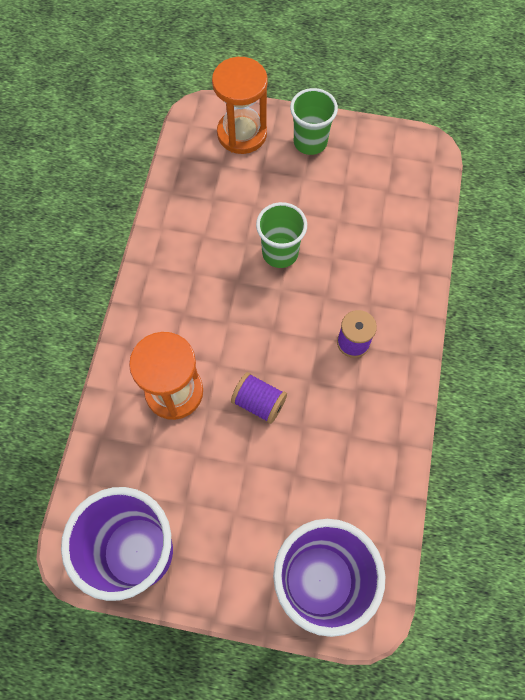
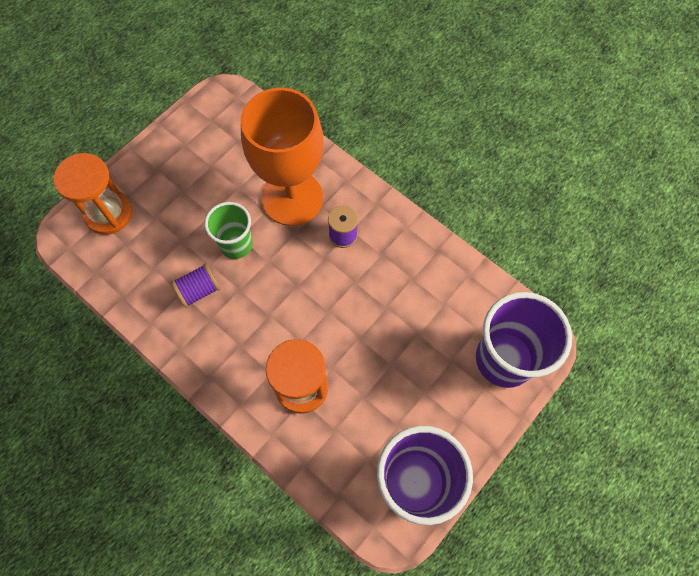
camera: 60 degrees left, 0 degrees up
(259, 402) = (349, 328): purple spool -> purple spool (199, 290)
(310, 142) = (155, 168): green cup -> none
(361, 273) = (292, 198): none -> orange goblet

